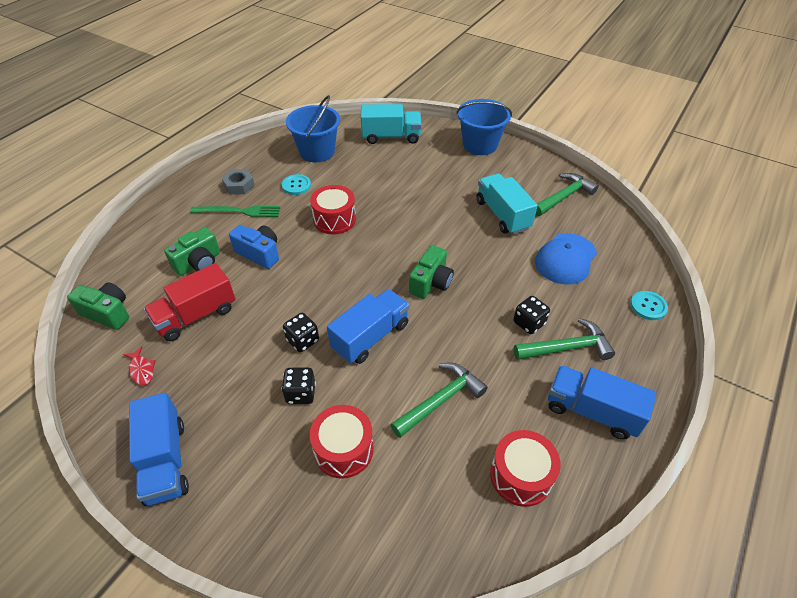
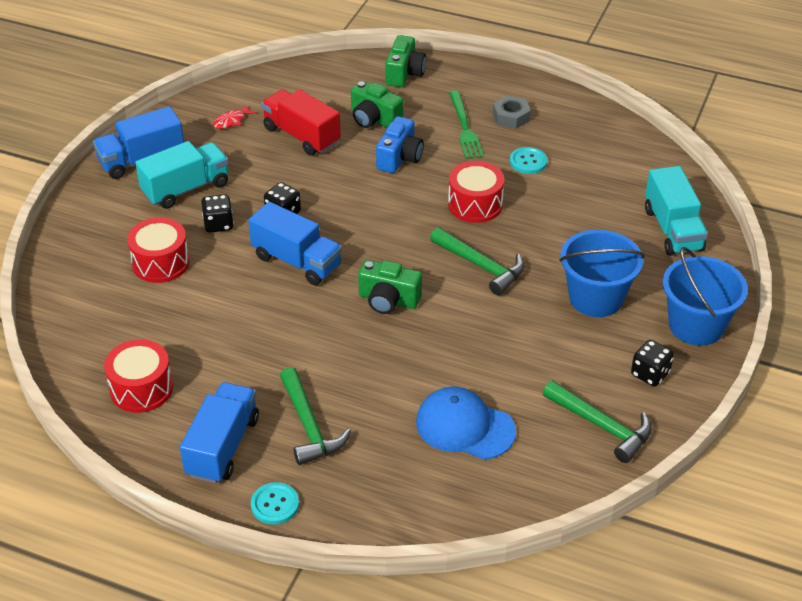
camera: 80 degrees right, 5 degrees down
(107, 313) = (294, 82): green camera -> green camera (404, 73)
(317, 152) = (606, 166): blue bucket -> blue bucket (596, 298)
(440, 400) = (222, 323): green hammer -> green hammer (481, 266)
(502, 215) = (536, 359): turquoise truck -> turquoise truck (186, 189)
(529, 323) = (341, 391): black dice -> black dice (650, 374)
(648, 306) = (395, 512): turquoise button -> turquoise button (275, 504)

